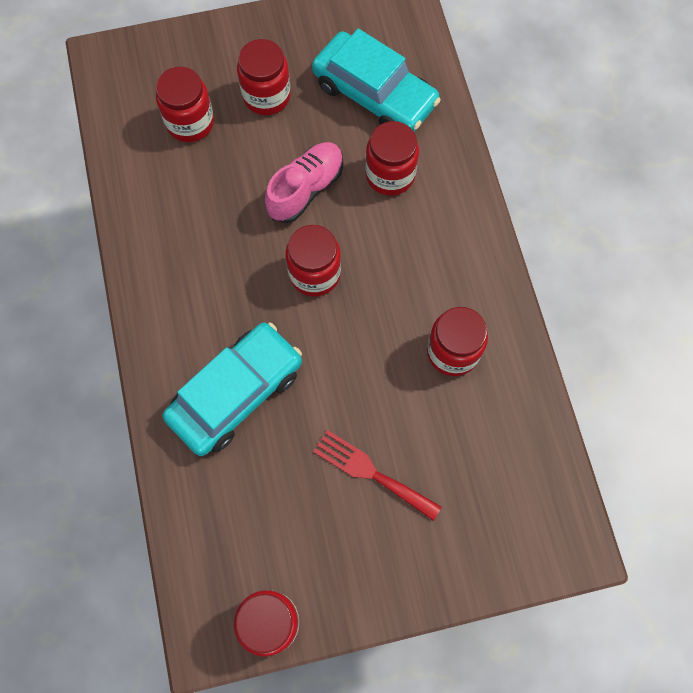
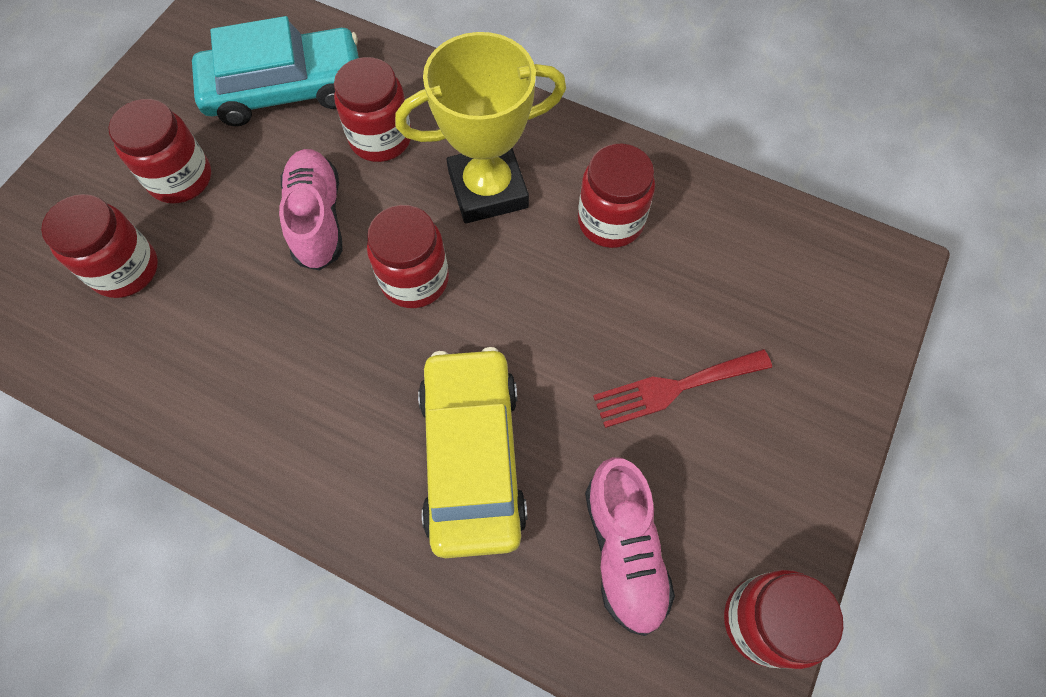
camera: 50 degrees left, 5 degrees down
(236, 393) = (472, 457): turquoise car -> yellow car
(249, 516) = (624, 550): none -> pink shoe
(410, 264) = (488, 189): none -> yellow trophy

